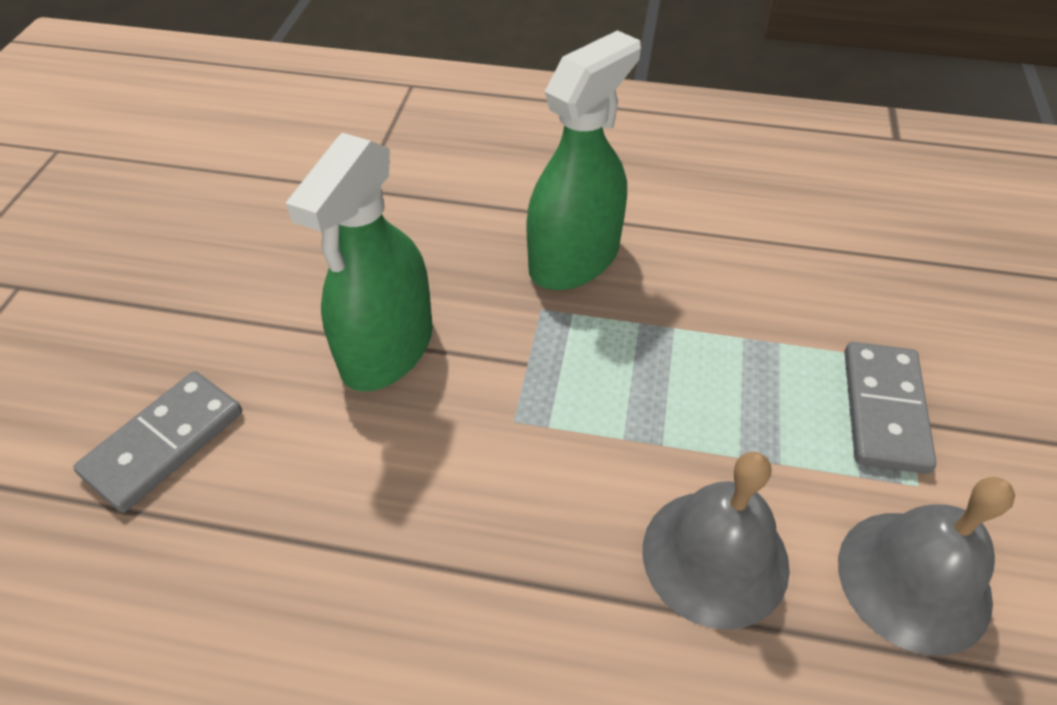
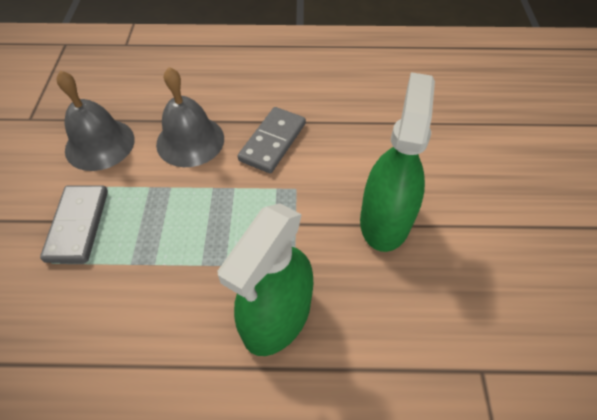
camera: 170 degrees right, 5 degrees up
(164, 443) = (473, 151): grey domino -> grey domino (272, 142)

